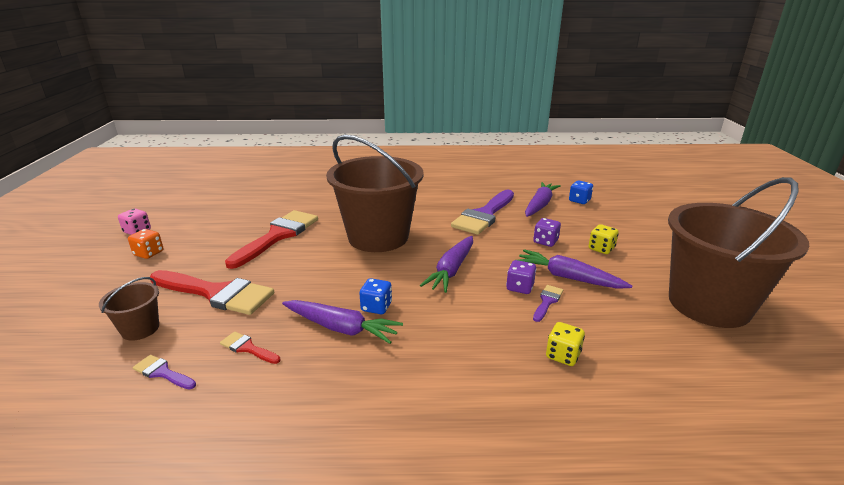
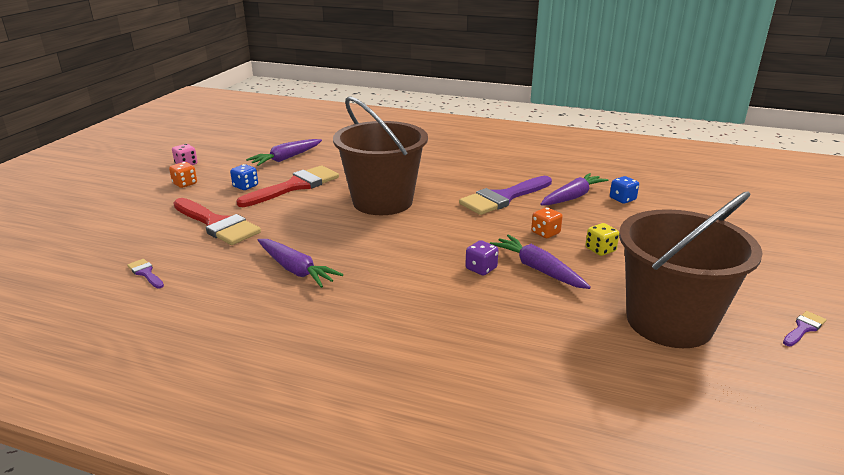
camera: 20 degrees right, 0 degrees up
(140, 329) = (147, 240): brown bucket -> none
(247, 348) = (215, 269): red brush -> none
(376, 307) = (337, 259): blue dice -> blue dice (245, 186)
(451, 270) = (428, 242): purple carrot -> purple carrot (286, 158)
(545, 241) = (545, 233): purple dice -> orange dice
(547, 301) = (497, 285): purple brush -> purple brush (803, 328)
(563, 355) = (471, 331): yellow dice -> none

